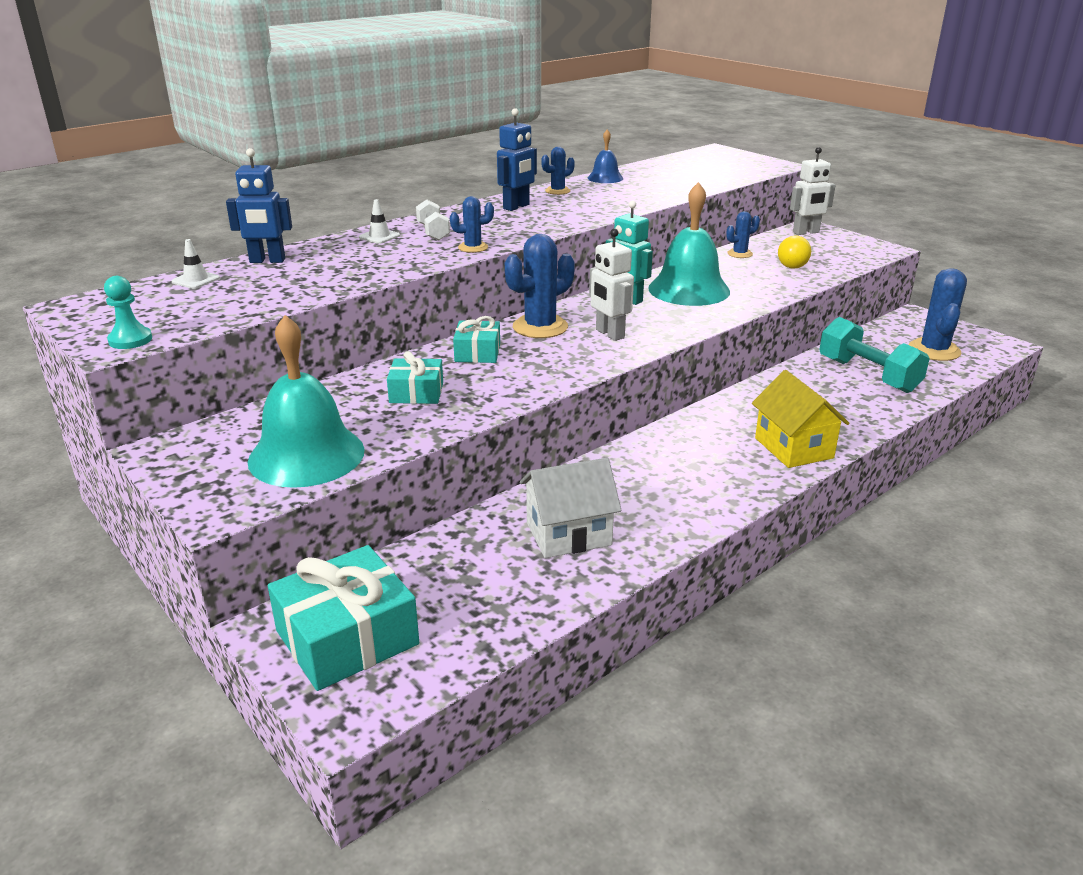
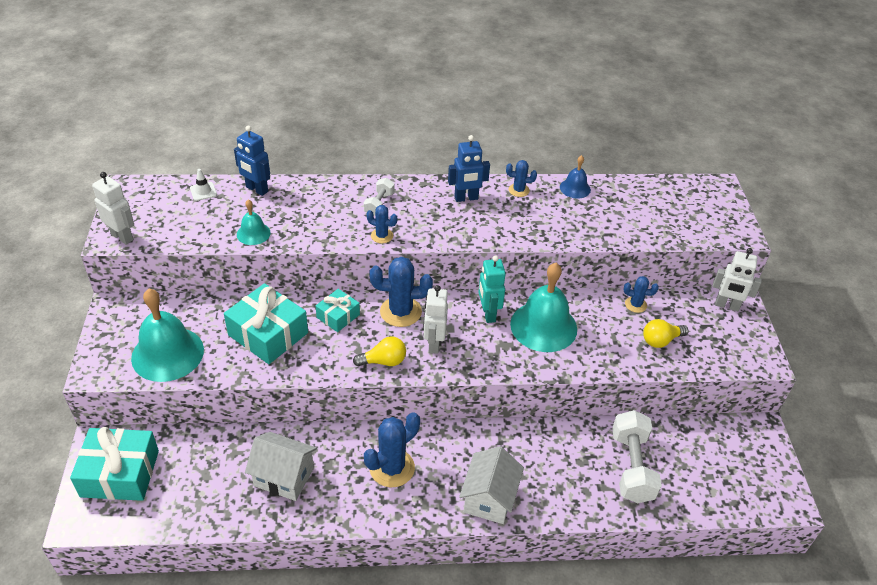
camera: 35 degrees right, 15 degrees up
(130, 340) = (122, 236): turquoise pawn -> white robot
(317, 287) = (253, 233): none -> turquoise bell
(379, 236) = (343, 193): white traffic cone -> none
(416, 393) = (268, 334): turquoise gift -> turquoise gift, size x1.80
(580, 362) = (383, 361): none -> yellow light bulb
(794, 448) = (489, 498): yellow house -> white house
(868, 375) = (631, 467): turquoise dumbbell -> white dumbbell
(934, 350) = (721, 474): blue cactus -> blue cactus (392, 468)

